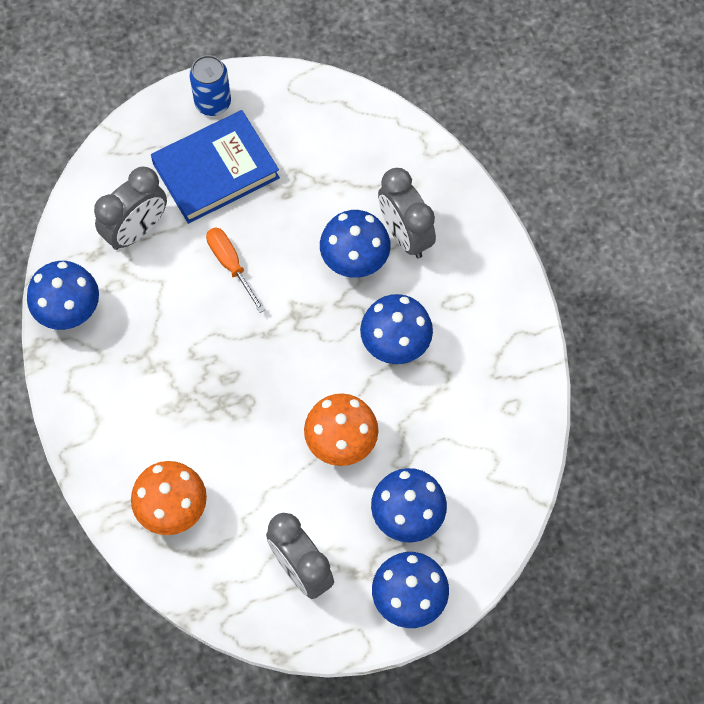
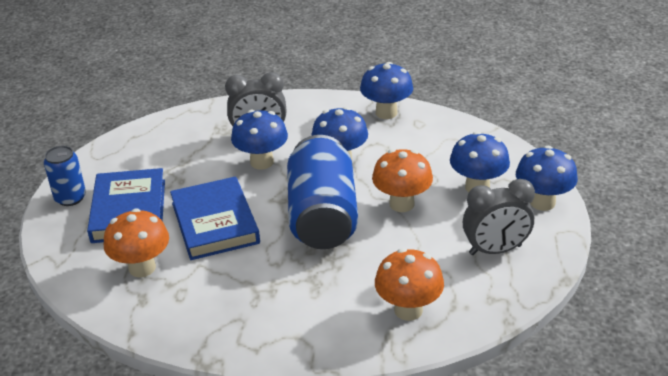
camera: 65 degrees left, 30 degrees down
(69, 312) = (183, 329): blue mushroom -> blue mushroom (386, 113)
(136, 231) = (142, 268): grey clock -> orange mushroom
(230, 264) = (215, 223): orange screwdriver -> blue book
(285, 368) = (322, 216): none -> blue can

